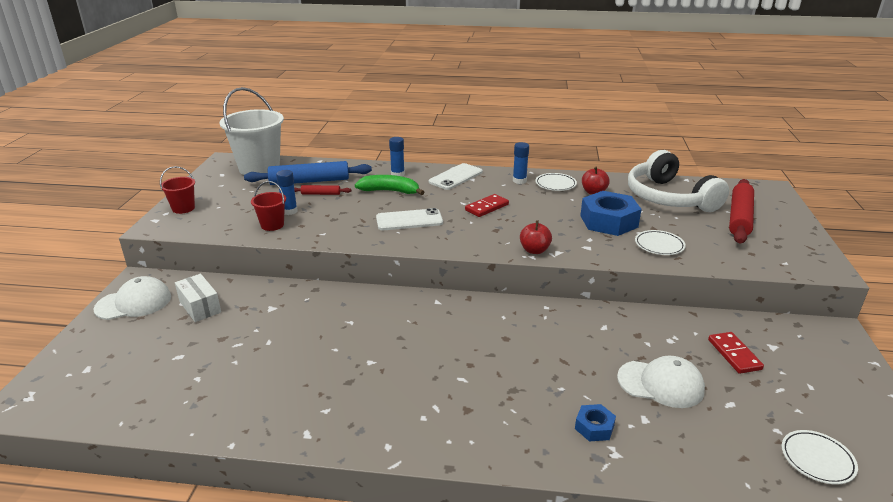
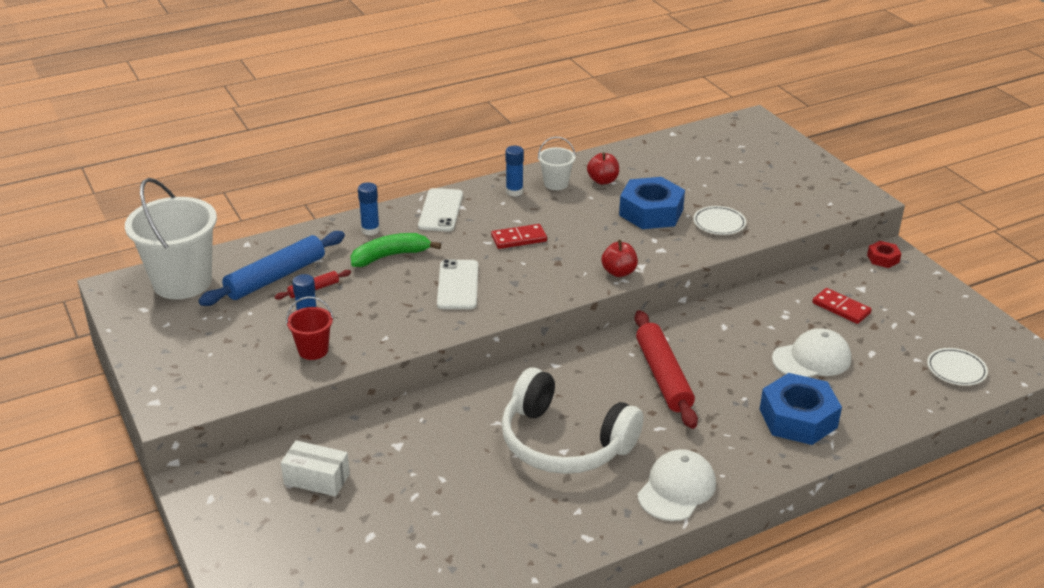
camera: 35 degrees left, 5 degrees up
(134, 303) = (231, 510): white cap -> white cap (676, 489)
(183, 208) = (167, 373): red bucket -> none
(409, 220) = (458, 285): white phone -> white phone turned 45 degrees counterclockwise
(486, 207) = (519, 239): red domino -> red domino turned 60 degrees clockwise
(555, 184) = (556, 183): white plate -> white bucket
(594, 427) = (798, 418): blue nut -> blue nut, size x2.05
(669, 197) = (677, 163): white headphones -> white headphones (564, 442)
(740, 218) = (757, 165): red rolling pin -> red rolling pin (663, 376)
(820, 331) = (883, 258): none -> red nut

